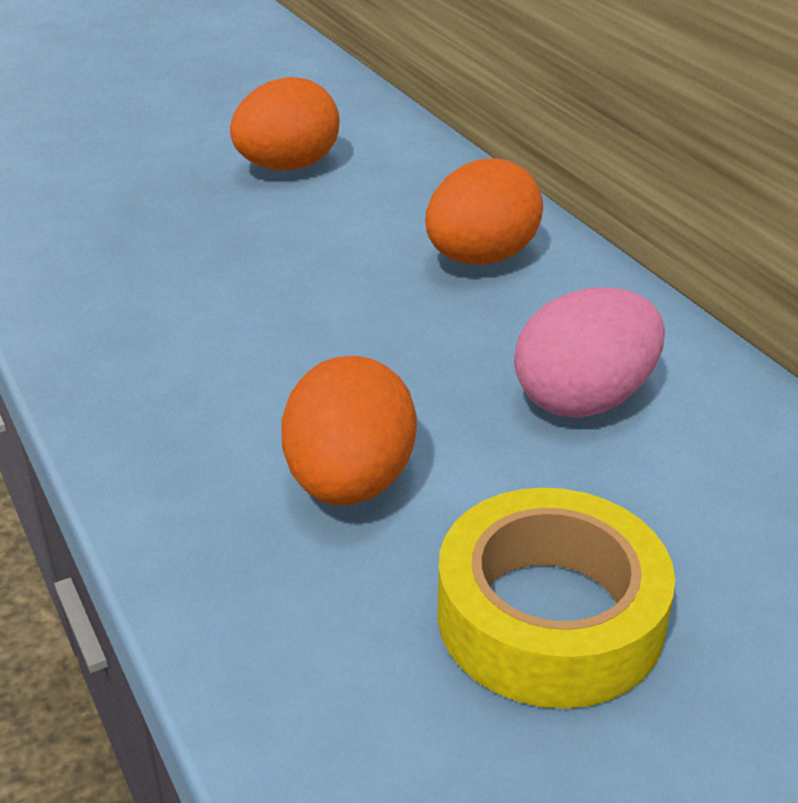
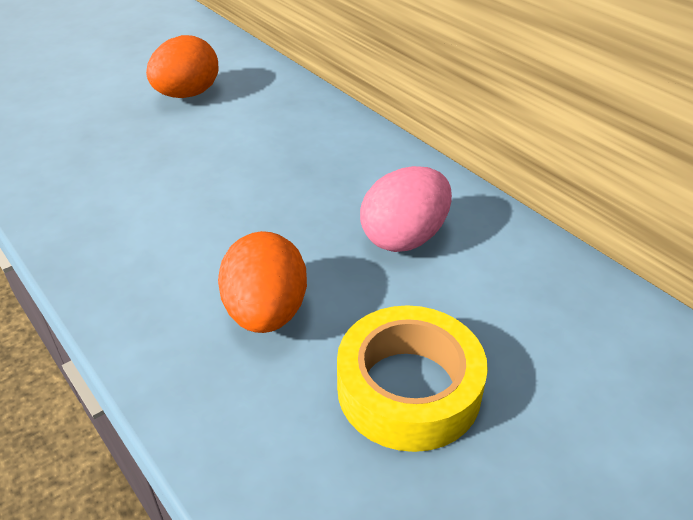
camera: 10 degrees left, 5 degrees up
(481, 258) = (323, 147): orange egg -> none

